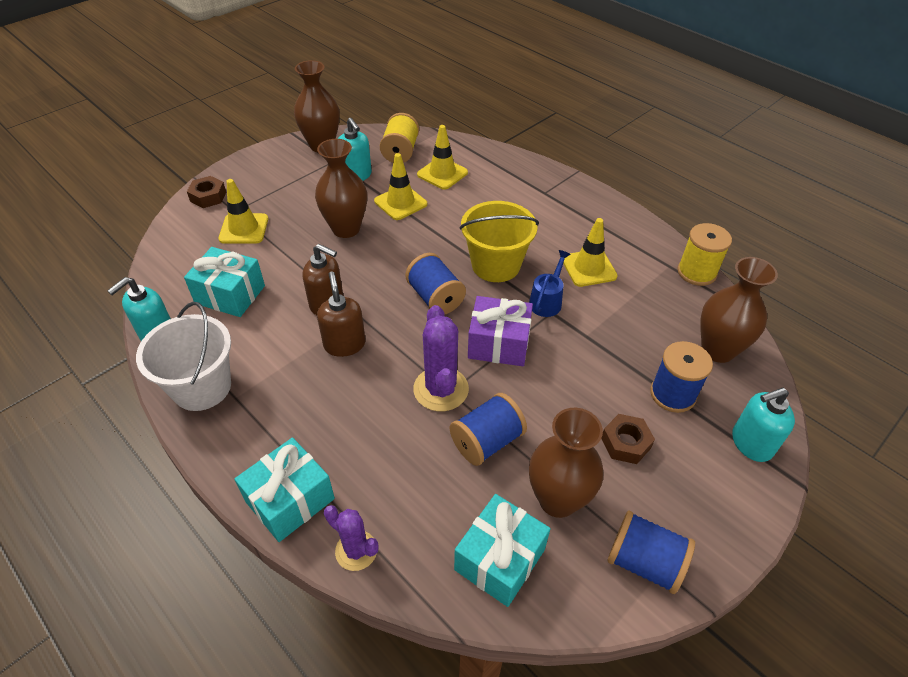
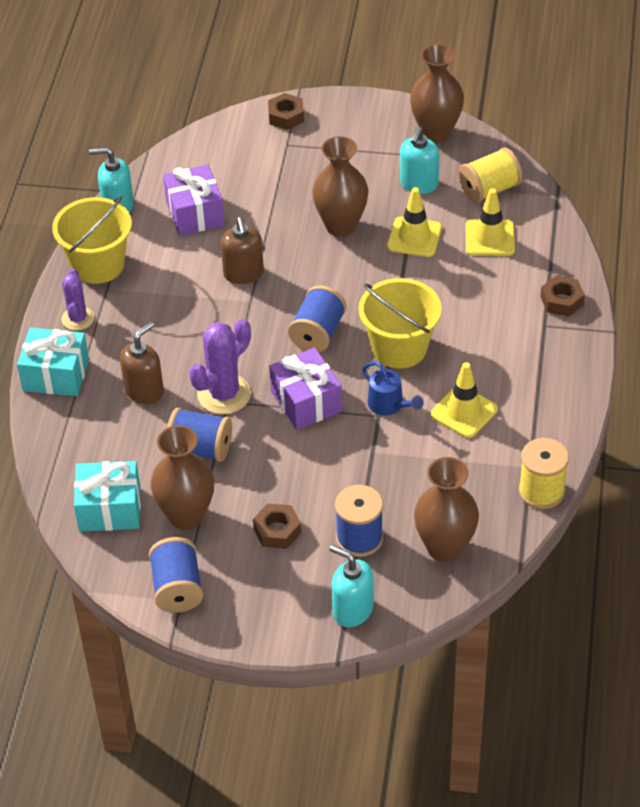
camera: 55 degrees right, 0 degrees up
(202, 387) = (98, 265): white bucket -> yellow bucket
(230, 294) = (195, 213): turquoise gift -> purple gift
(244, 229) = (272, 166): yellow traffic cone -> none
(344, 344) = (213, 312): brown soap dispenser -> brown soap dispenser (144, 391)
(356, 550) = (50, 432): purple cactus -> purple cactus (78, 319)
(531, 175) = (561, 301): none -> brown nut
(547, 301) = (389, 405): blue watering can -> blue watering can turned 60 degrees clockwise

